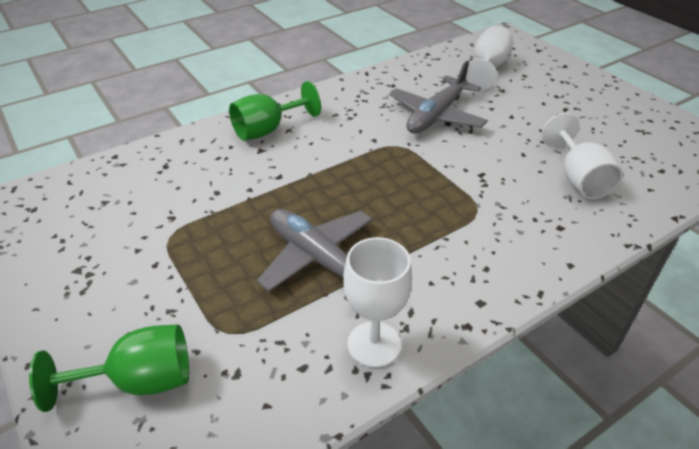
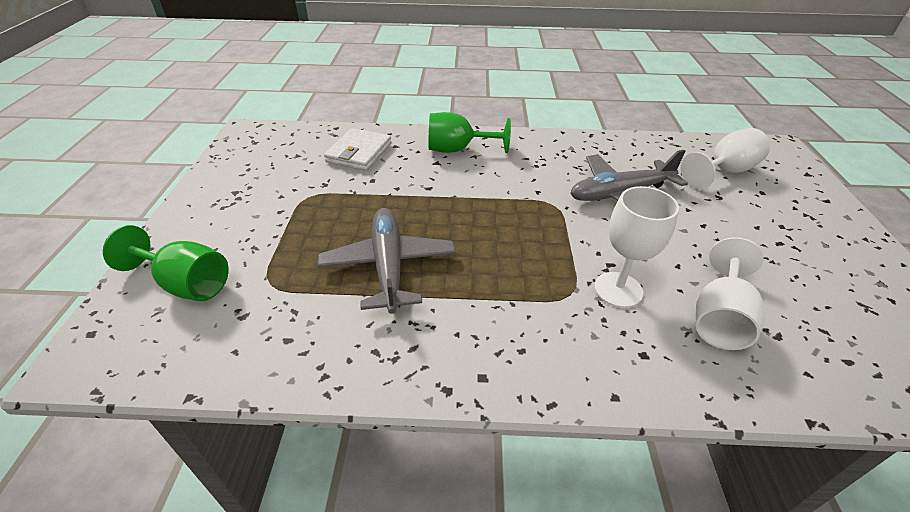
camera: 35 degrees right, 0 degrees up
(172, 171) = (359, 153): none -> white wallet
(374, 344) = (355, 355): white goblet -> white goblet (618, 289)

